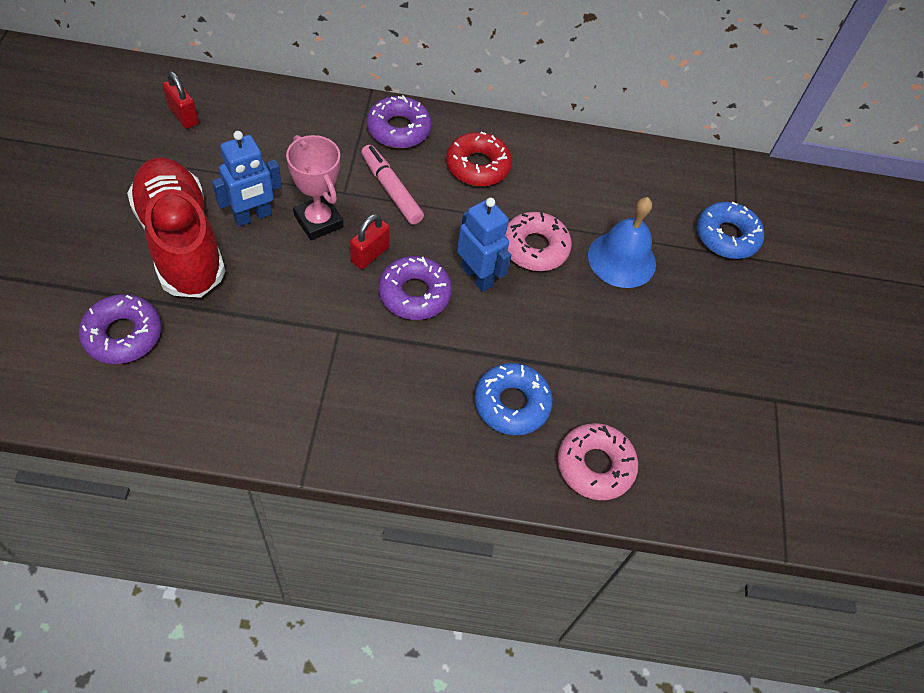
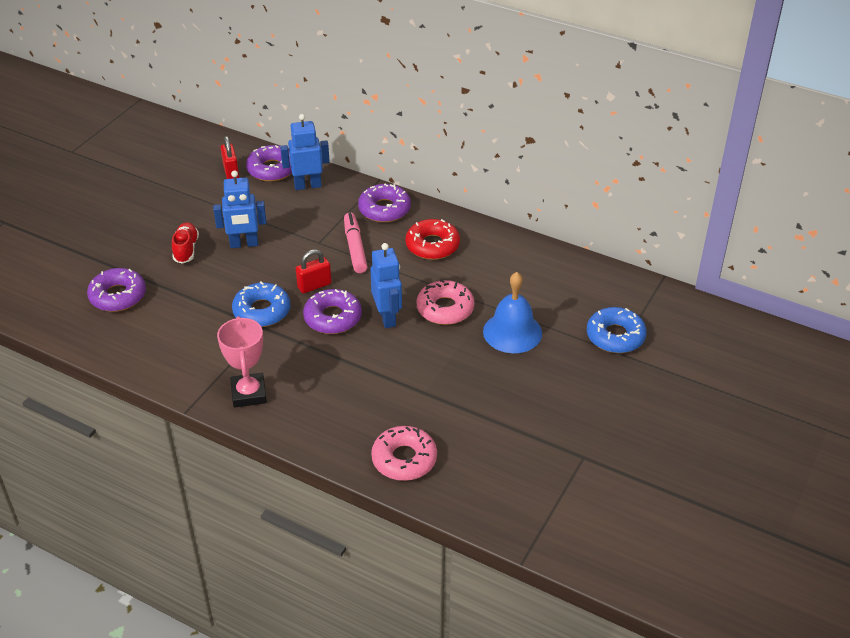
camera: 30 degrees right, 15 degrees down
(181, 242) = (186, 249): red shoe -> red shoe, size x0.44
(234, 101) = (272, 169): none -> purple donut
(290, 115) = (307, 185): none -> blue robot
(318, 221) = (289, 257): pink trophy -> pink trophy (248, 393)
(511, 404) = (364, 404): blue donut -> blue donut (262, 311)

